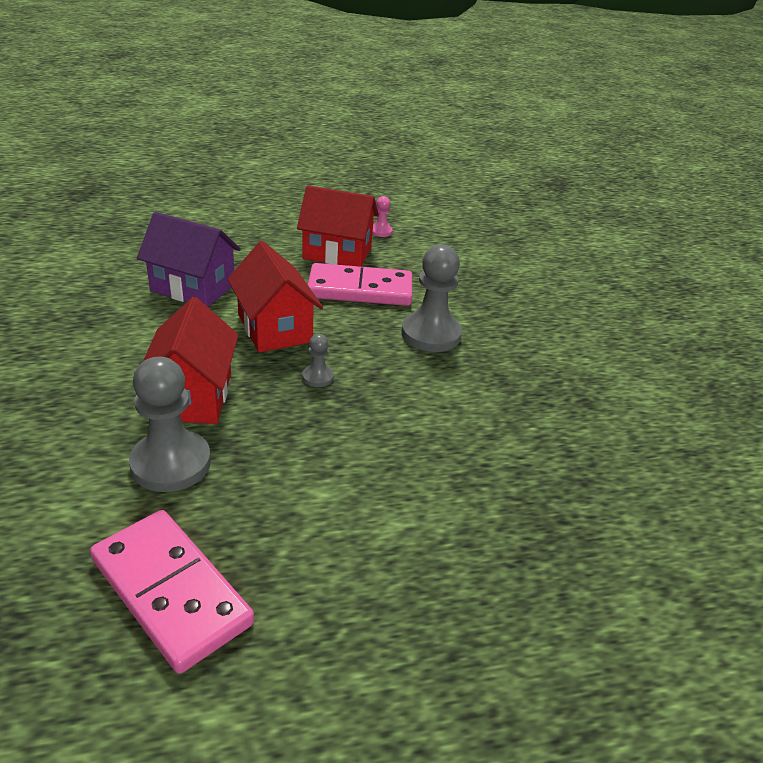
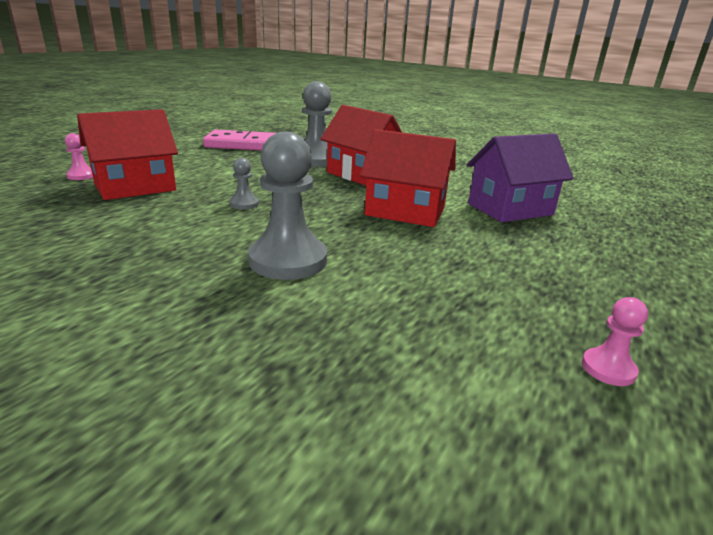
camera: 135 degrees right, 10 degrees down
(317, 377) = (319, 202): grey pawn -> grey pawn (244, 204)
(337, 253) = (539, 294): red house -> red house (135, 187)
(360, 290) = (425, 267): pink domino -> none
(514, 591) = (81, 176): none -> pink pawn

